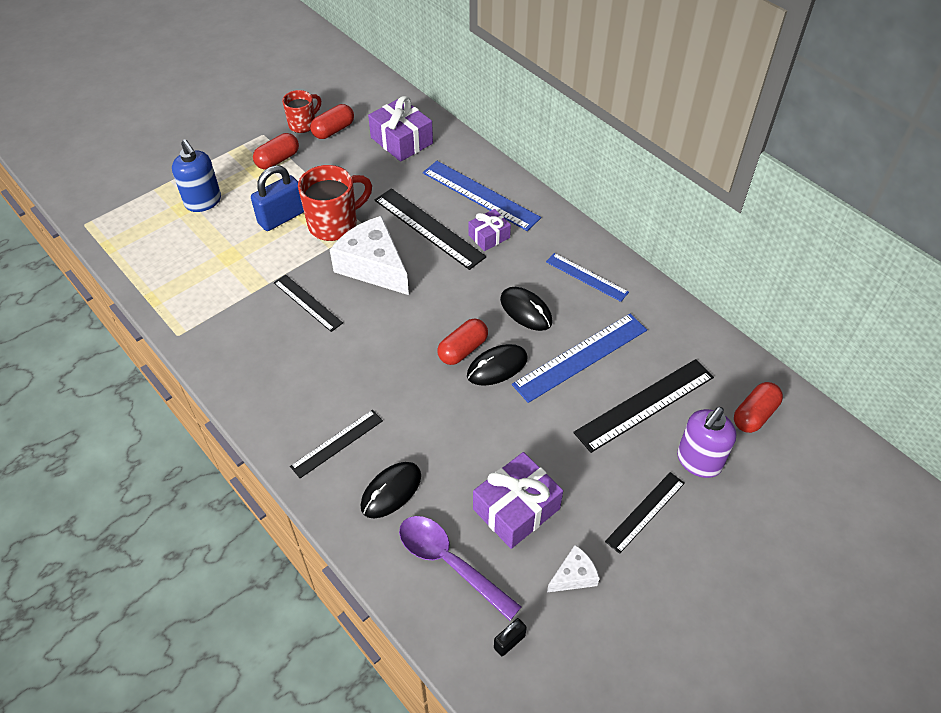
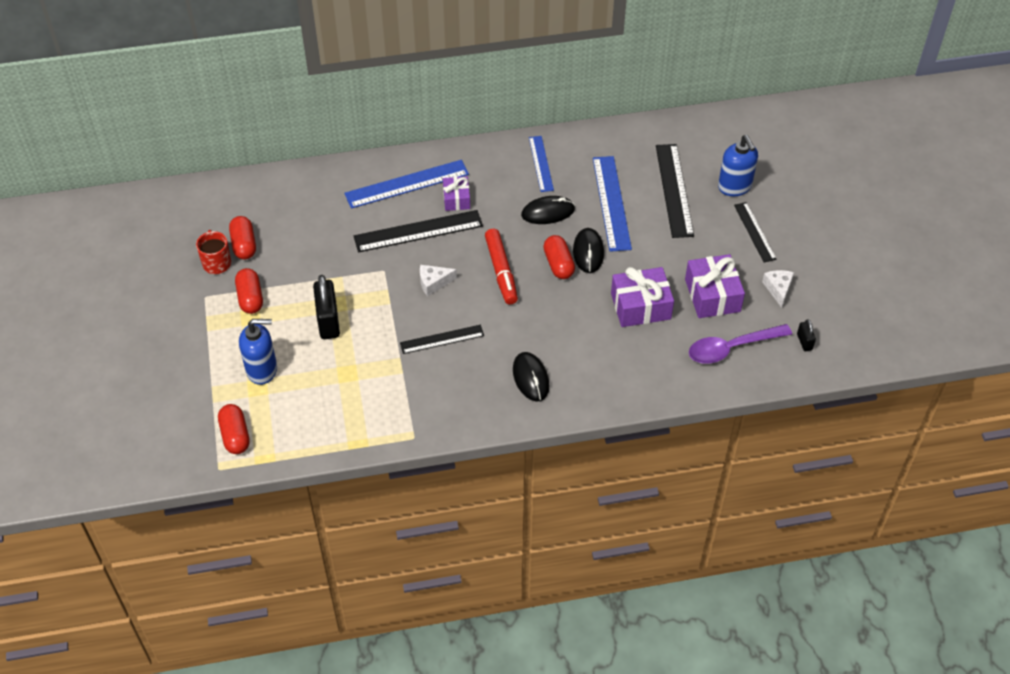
camera: 60 degrees left, 0 degrees up
(282, 217) = (328, 321): blue padlock -> black padlock
(334, 224) = (365, 289): red mug -> none
(337, 443) = (594, 372): black ruler -> none
(373, 266) = (433, 283): white cheese -> white cheese, size x0.48
(391, 491) = (656, 357): black mouse -> black mouse (531, 378)
(401, 140) = (298, 205): purple gift -> purple gift (640, 306)
(422, 309) = (501, 271): none -> red marker
(586, 277) = (540, 163): blue ruler -> blue ruler turned 75 degrees counterclockwise
(698, 461) = (734, 187): purple soap dispenser -> blue soap dispenser
(754, 415) = (718, 141): red capsule -> red capsule (235, 435)

